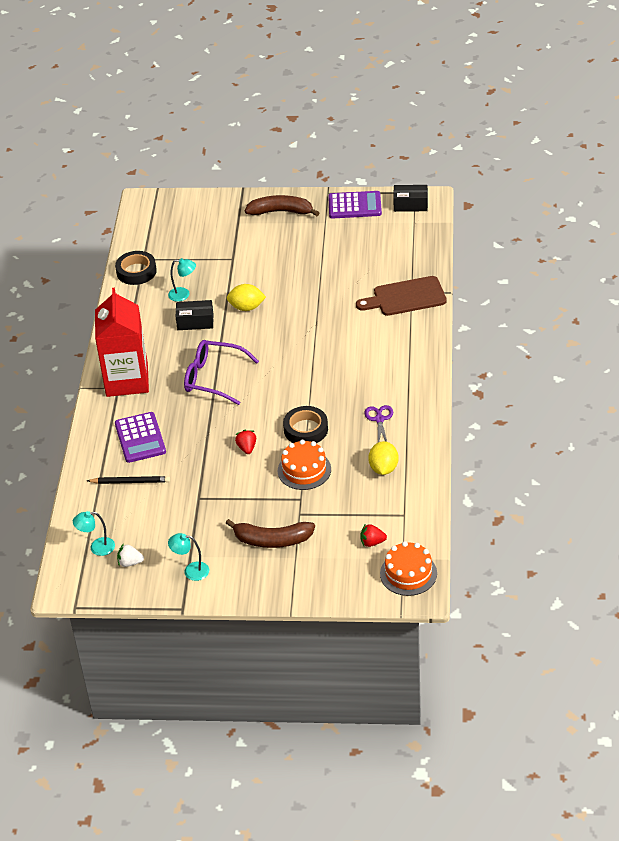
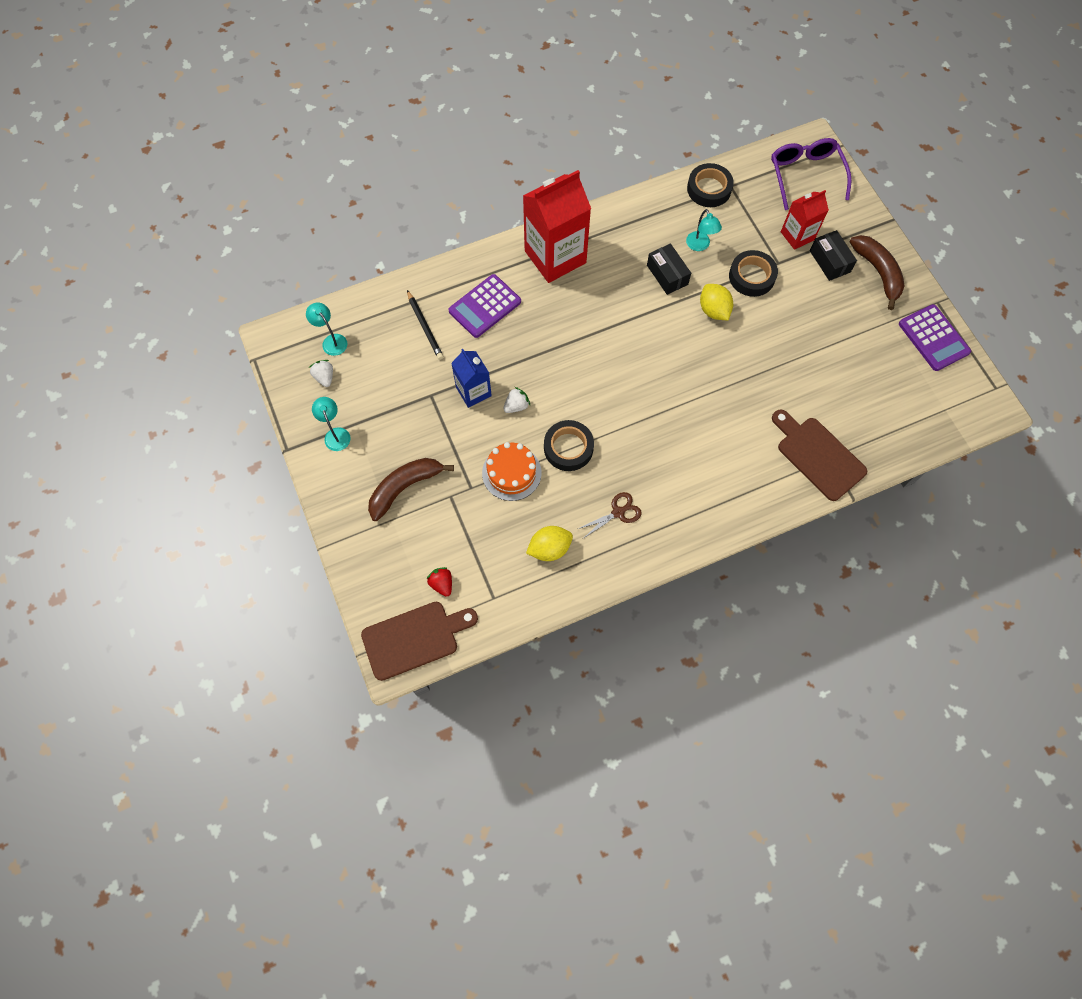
camera: 60 degrees right, 25 degrees up
(214, 378) = (597, 330): purple glasses -> purple glasses (805, 176)
(215, 470) = (473, 391): none -> blue carton
(217, 240) = (797, 236): none -> red carton
(233, 277) = (751, 276): none -> black tape
(247, 448) = (516, 406): red strawberry -> white strawberry
(272, 540) = (405, 487): brown banana -> brown banana turned 75 degrees clockwise
(379, 419) = (618, 512): purple scissors -> brown scissors
(408, 573) = (414, 638): orange cake -> brown cutting board
(410, 205) = (972, 393): black box -> black box (829, 261)

